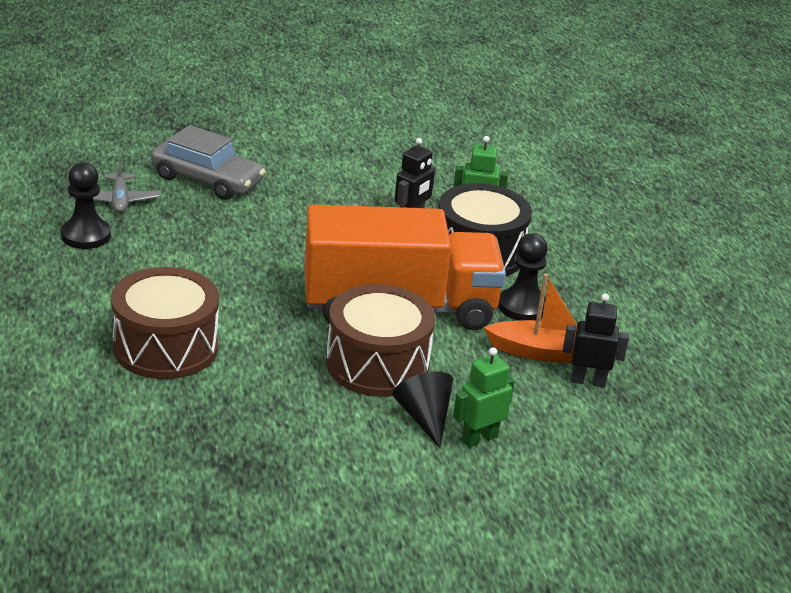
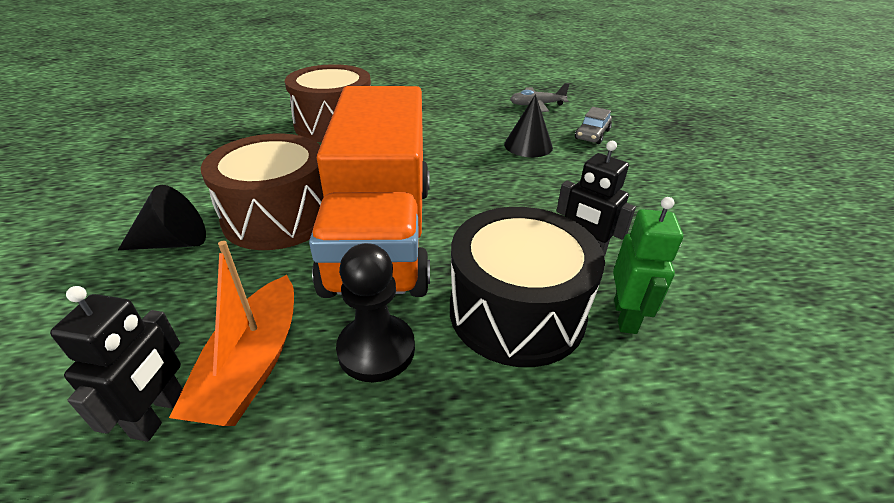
camera: 95 degrees right, 5 degrees up
(86, 235) = (481, 97): black pawn -> none
(207, 180) = (592, 134): grey car -> grey car, size x0.54
(232, 219) = (528, 145): none -> black cone
(479, 438) = (111, 280): green robot -> none

